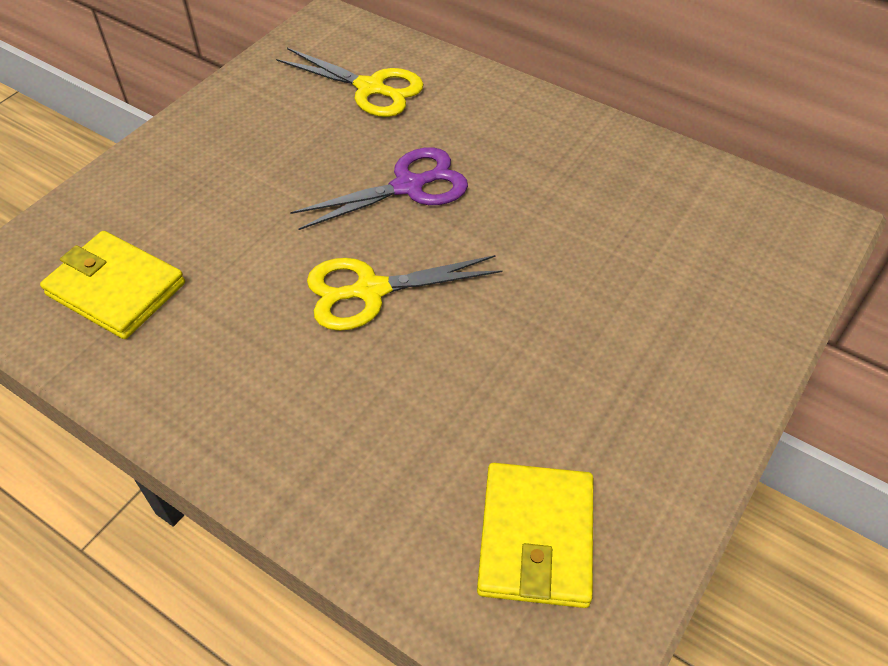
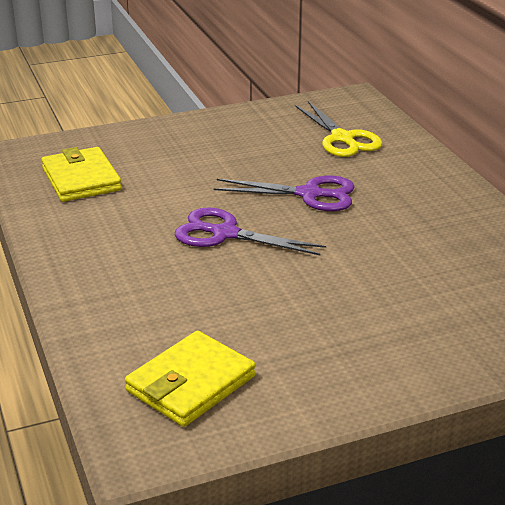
camera: 35 degrees right, 20 degrees down
(370, 291) = (225, 234): yellow scissors -> purple scissors

